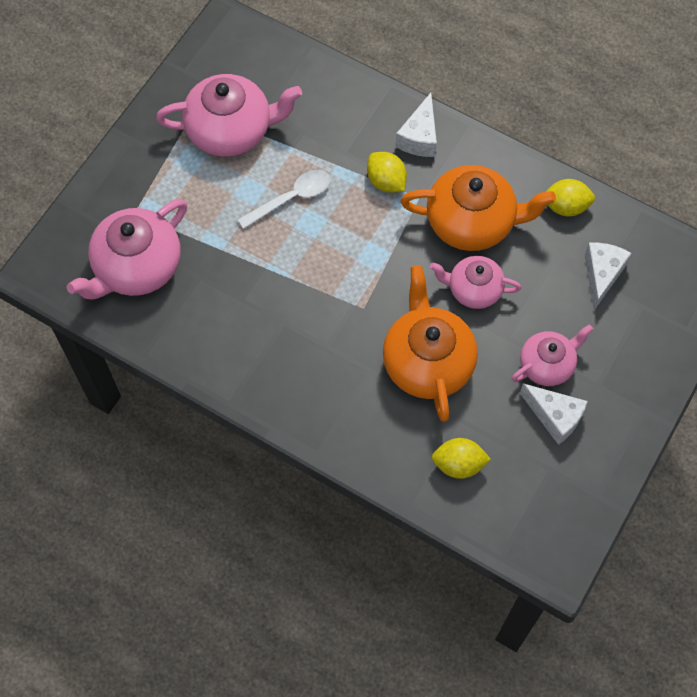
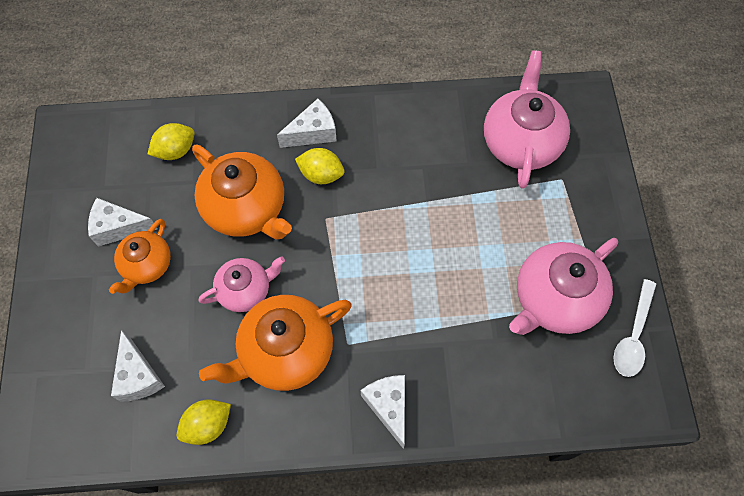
camera: 145 degrees right, 0 degrees up
(291, 198) = (453, 271): white spoon -> white spoon (633, 336)
(315, 398) = (313, 132): none -> white cheese
(386, 181) = (386, 340): yellow lemon -> yellow lemon (321, 174)
(547, 364) = (147, 265): pink teapot -> orange teapot

